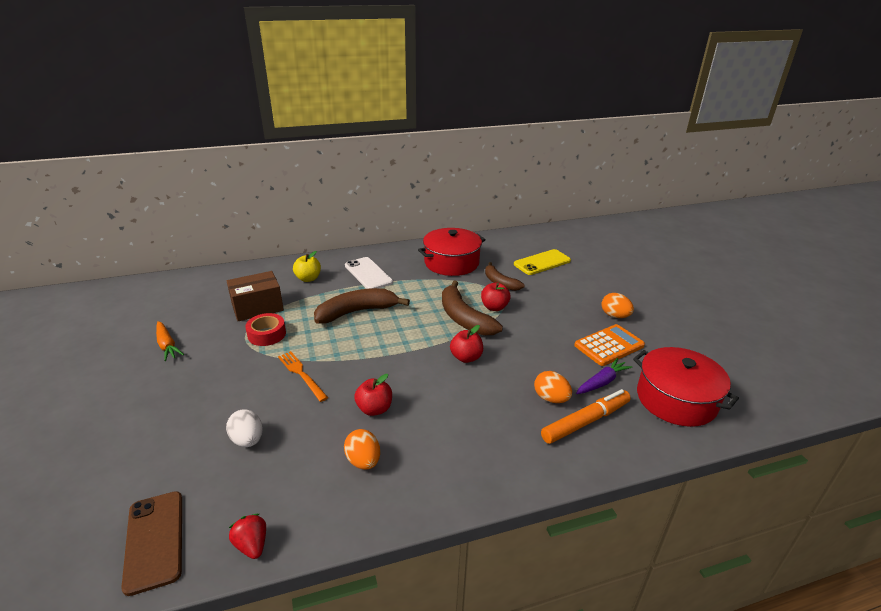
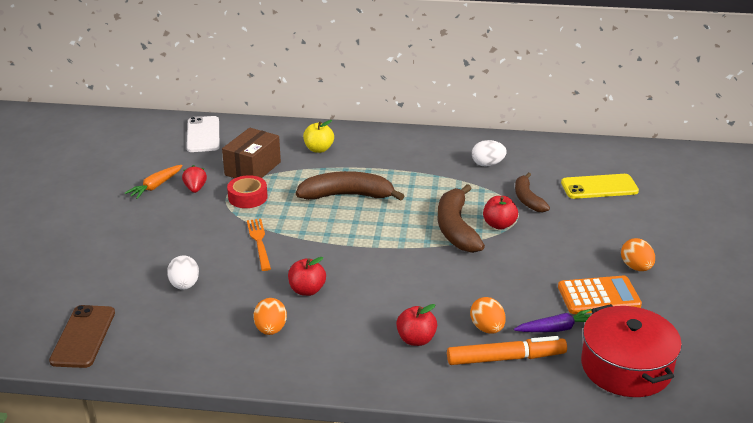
camera: 25 degrees right, 0 degrees up
(167, 345) = (155, 186): orange carrot -> orange carrot turned 45 degrees clockwise
(252, 545) = (150, 362): red strawberry -> red strawberry (195, 189)
(257, 307) = (252, 168): brown box -> brown box turned 60 degrees counterclockwise
(368, 274) = (384, 157): white phone -> white phone (203, 135)
(451, 263) = (487, 164): red pot -> white egg
(466, 357) = (428, 268): red apple -> red apple (416, 339)

